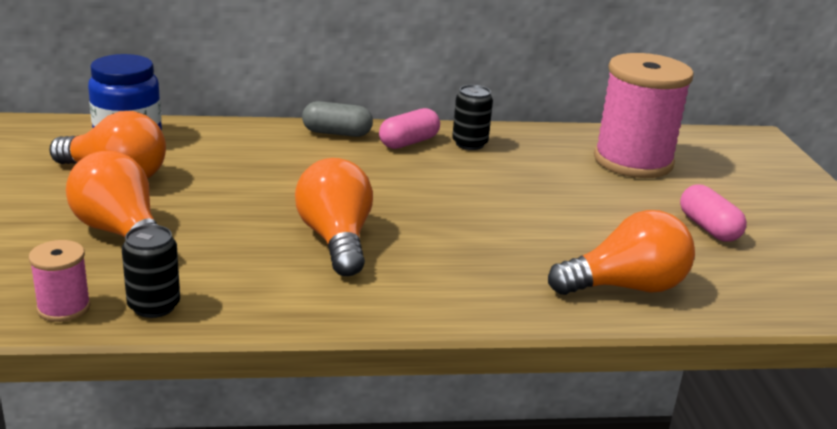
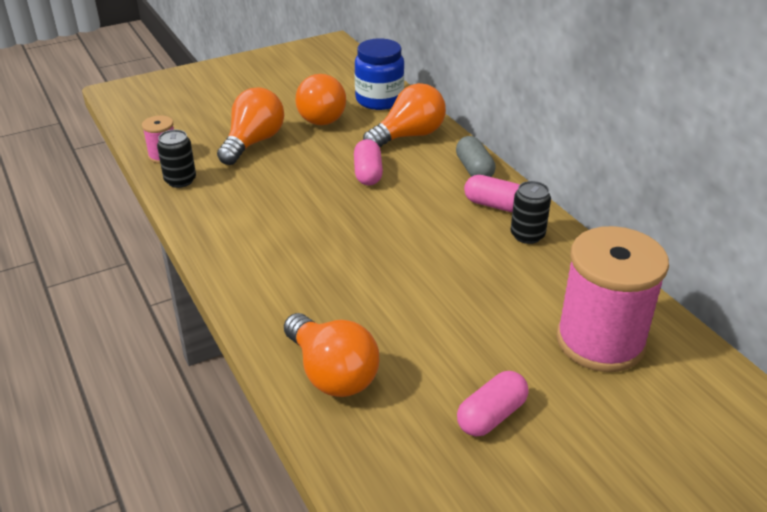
camera: 70 degrees right, 10 degrees up
(284, 183) = (368, 173): none -> pink capsule
(336, 240) = (303, 217): orange light bulb -> orange light bulb (408, 136)

